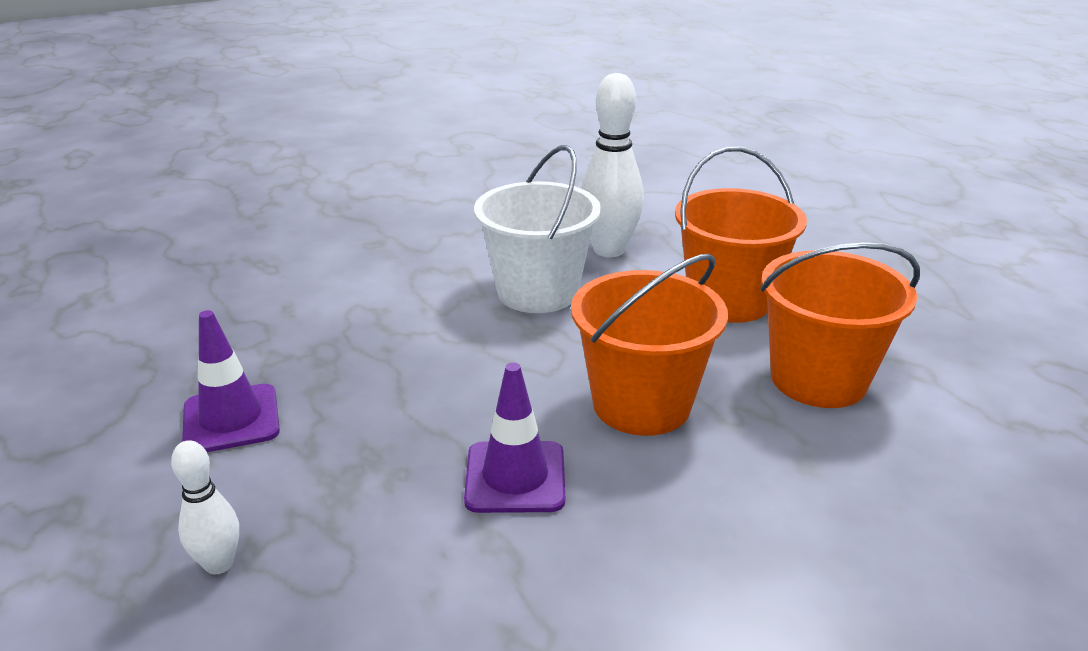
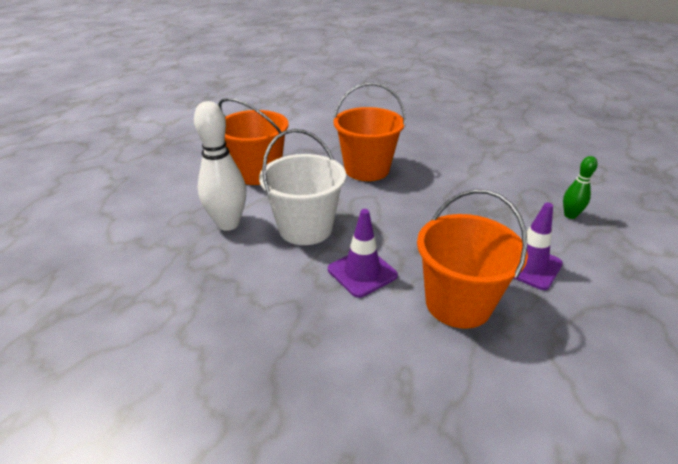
camera: 125 degrees left, 5 degrees up
(219, 564) = (570, 215): white bowling pin -> green bowling pin
(515, 477) = (442, 179): purple traffic cone -> purple traffic cone (362, 272)
(818, 379) = (305, 142): orange bucket -> orange bucket (458, 303)

